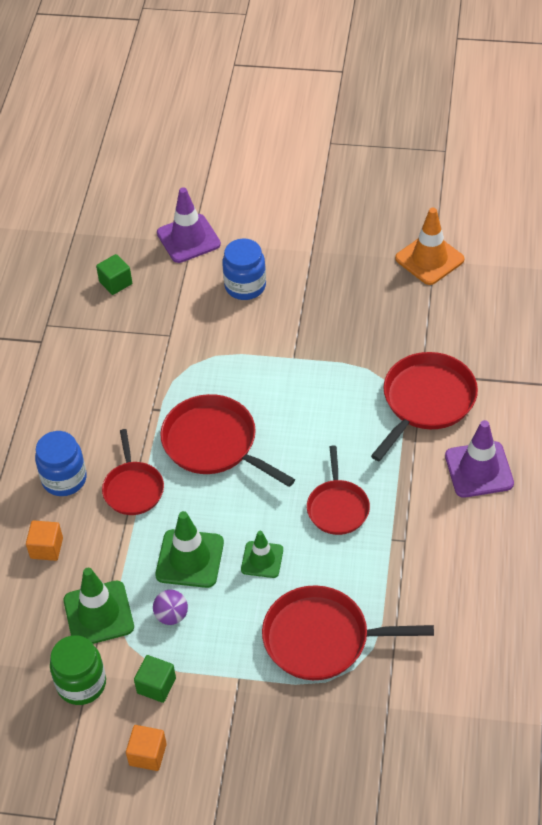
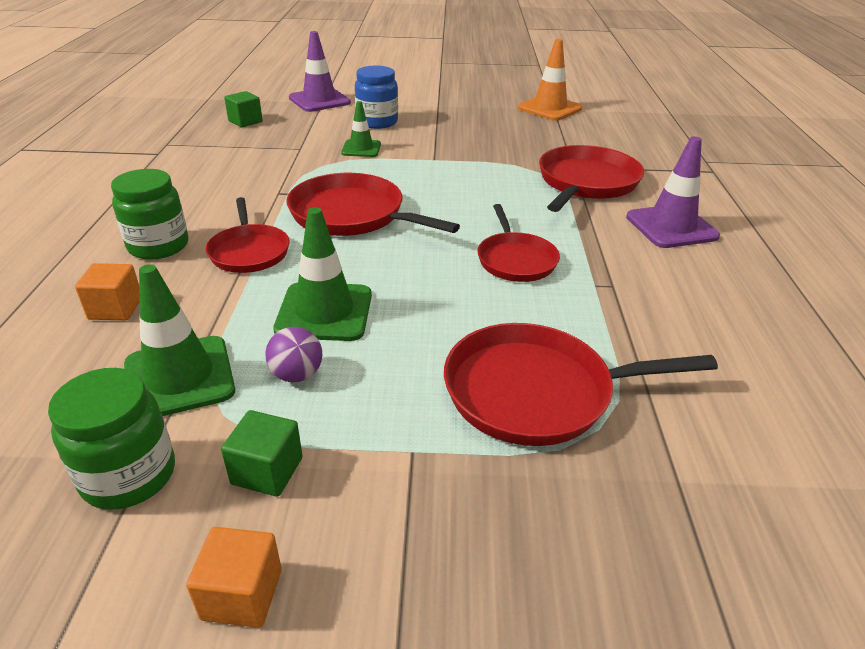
camera: 10 degrees left, 15 degrees down
(64, 479) = (158, 246): blue jar -> green jar
(262, 559) = (427, 309): green traffic cone -> green traffic cone (361, 149)

